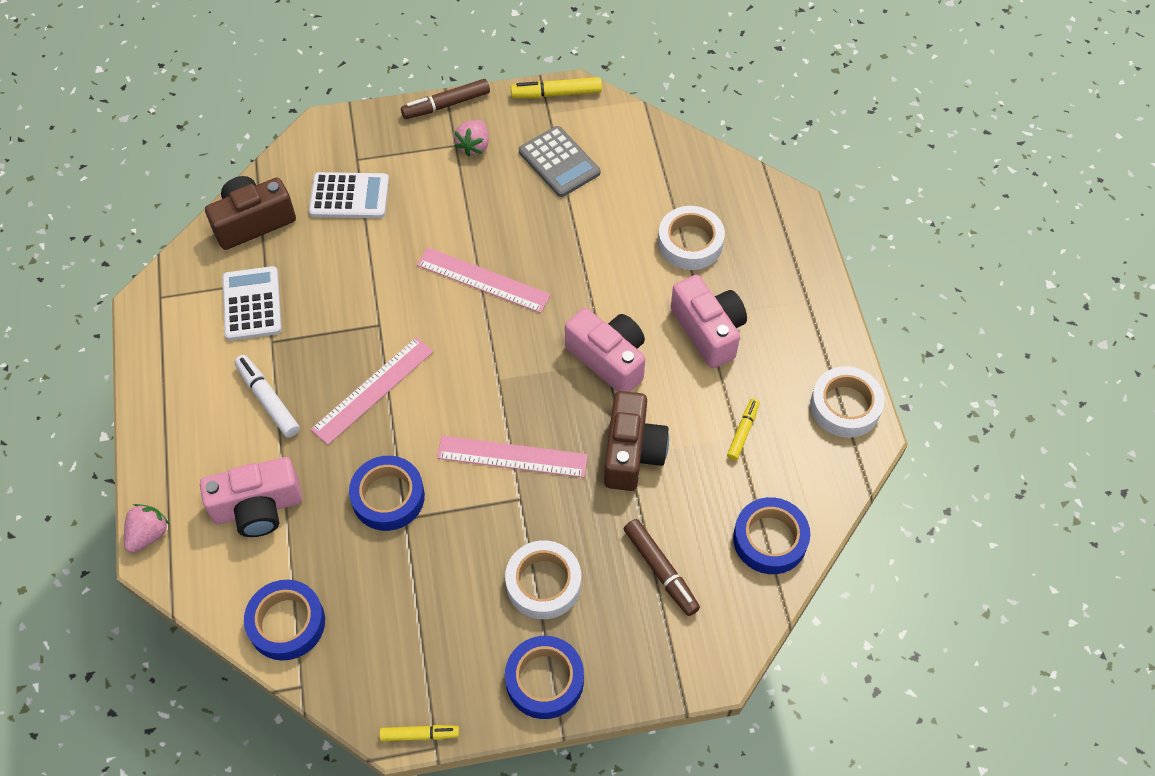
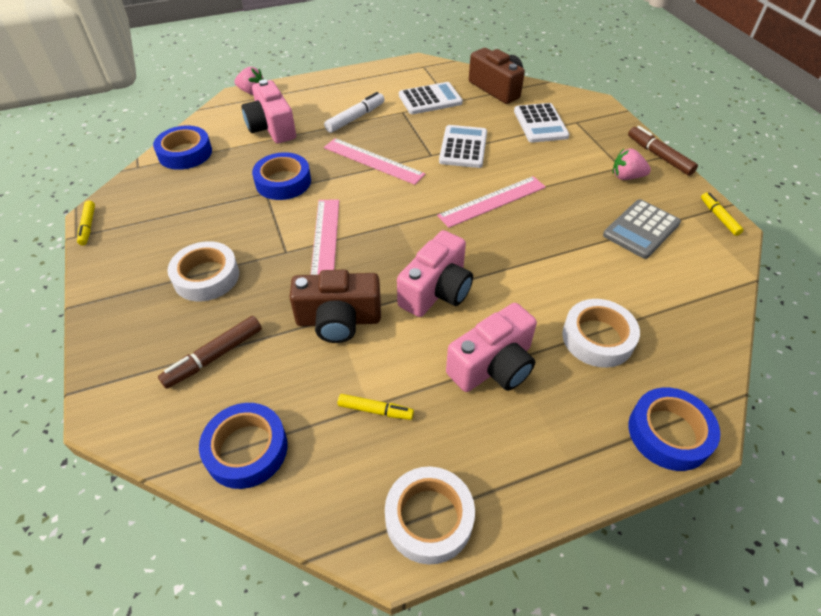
camera: 80 degrees right, 10 degrees down
(373, 287) = (463, 147): none -> white calculator
(483, 280) = (492, 201): pink ruler -> pink ruler turned 45 degrees clockwise
(544, 680) = (118, 289): blue tape -> blue tape (669, 433)
(556, 94) = (719, 217): yellow marker -> yellow marker, size x0.66

